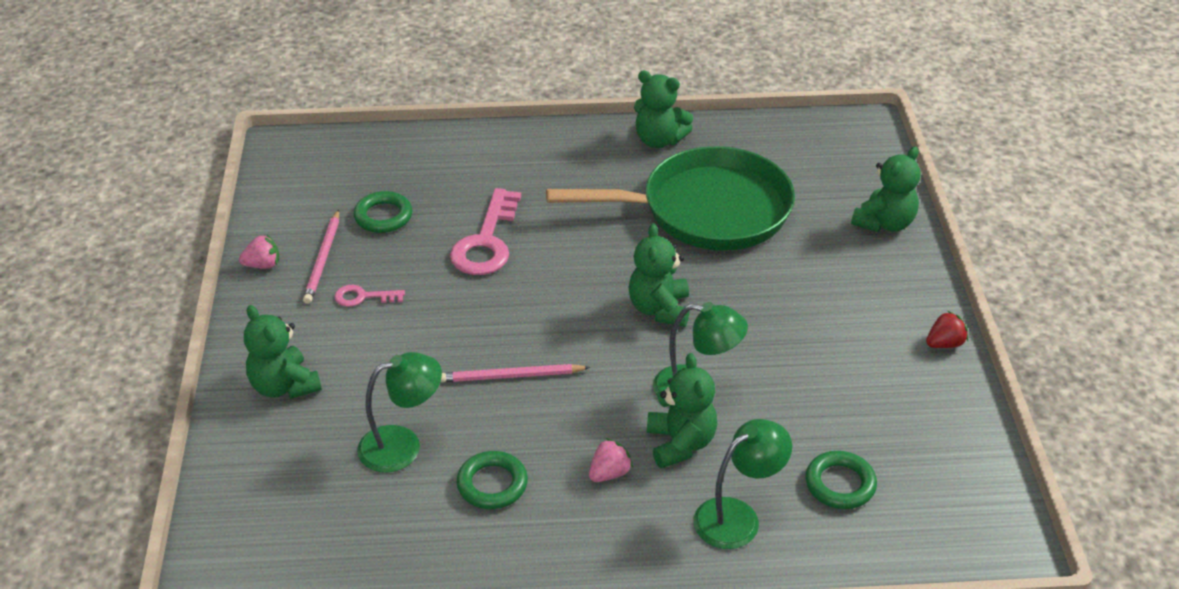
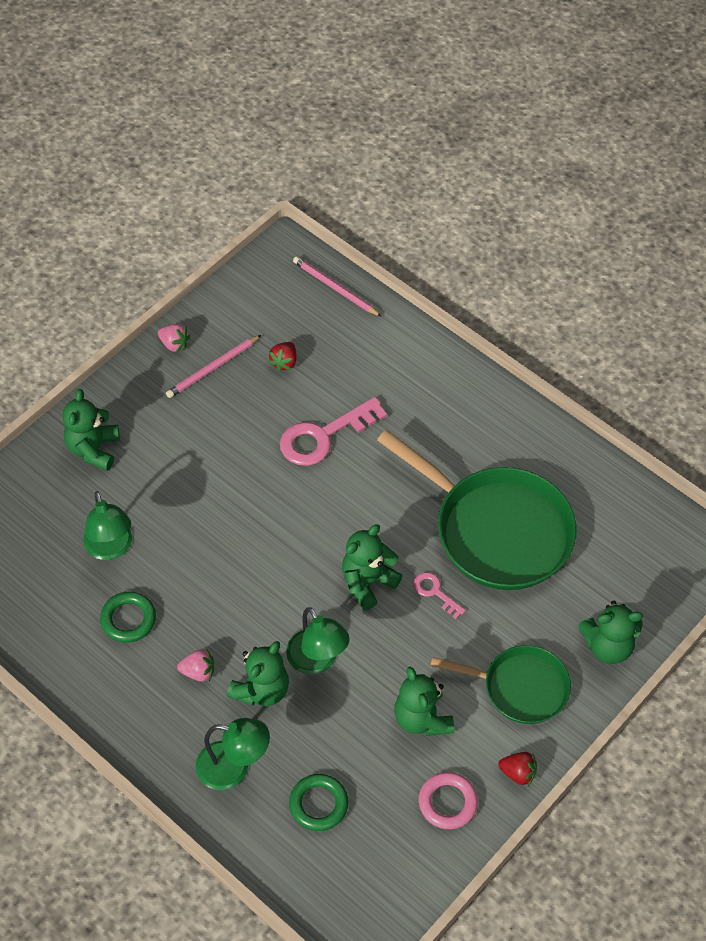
camera: 45 degrees right, 15 degrees up
(363, 297) = (204, 419): pink key -> pink key (435, 592)
(383, 216) = (284, 362): green ring -> red strawberry
(402, 445) = (111, 548): green lamp -> green lamp turned 45 degrees clockwise
(510, 376) = (222, 553): pink pencil -> pink pencil (335, 288)
(659, 140) = (539, 442): green teddy bear -> green teddy bear (422, 718)
(866, 291) = (519, 687): none -> green pan
(927, 402) = (447, 802): none -> pink ring

